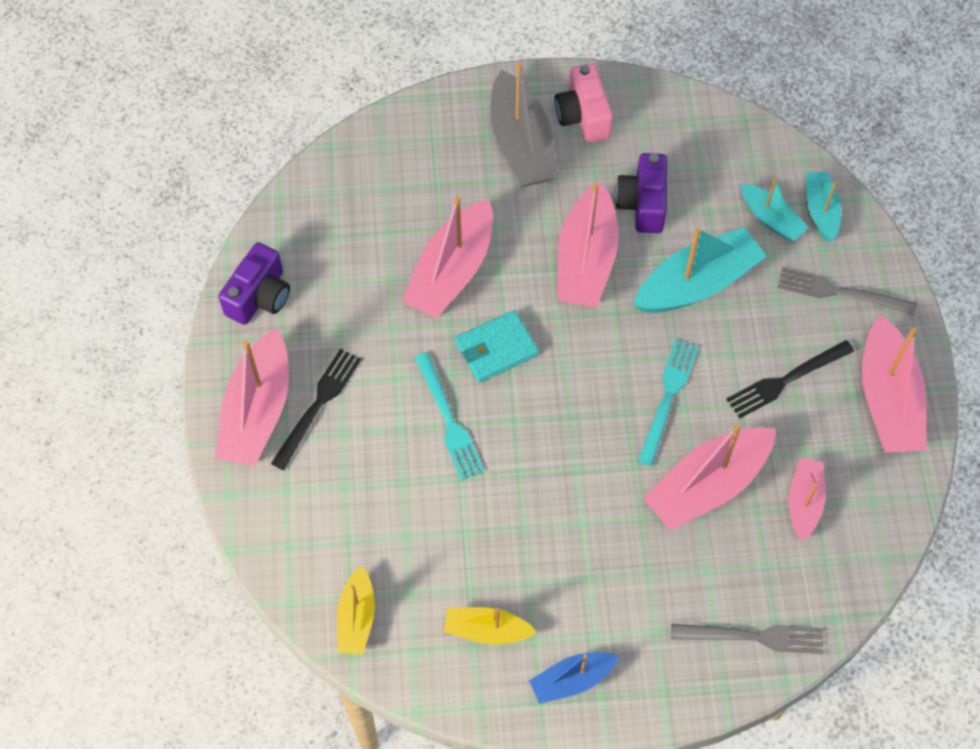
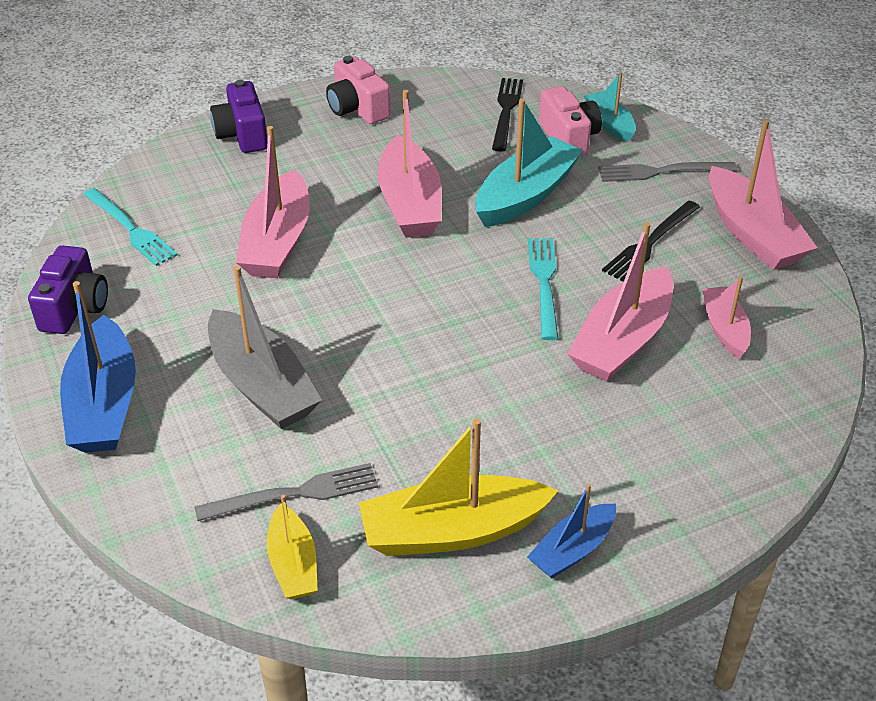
camera: 20 degrees left, 20 degrees down
(258, 411) = (104, 404): pink boat -> blue boat
(318, 404) = (173, 380): black fork -> black fork (506, 111)
(449, 420) = (325, 357): turquoise fork -> turquoise fork (131, 229)
(487, 630) = (452, 531): yellow boat -> yellow boat, size x1.75
(496, 348) = (350, 288): turquoise wallet -> none
(521, 144) = (307, 138): grey boat -> grey boat (262, 385)
(643, 204) = (444, 153): purple camera -> purple camera (242, 135)
(754, 637) = (744, 452): grey fork -> grey fork (295, 493)
(771, 219) = (568, 138): turquoise boat -> pink camera

